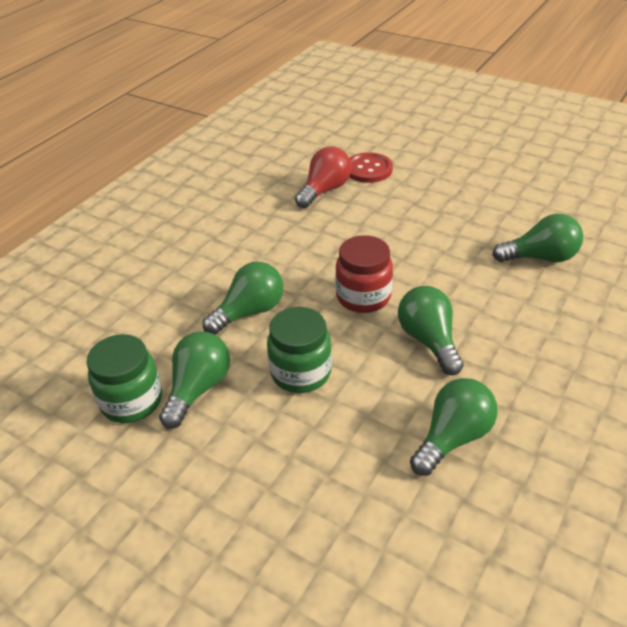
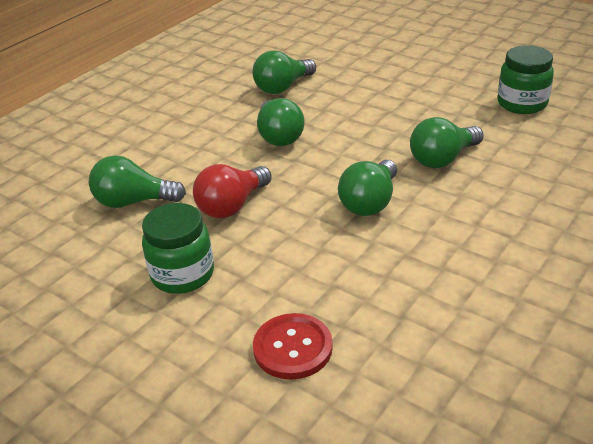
camera: 175 degrees left, 5 degrees down
(198, 388) = (471, 110): green light bulb -> green light bulb (370, 202)
(301, 372) = (389, 118): green jar -> green jar (182, 274)
(324, 190) = (366, 307): red light bulb -> red light bulb (232, 206)
(363, 297) = (330, 169): red jar -> none

